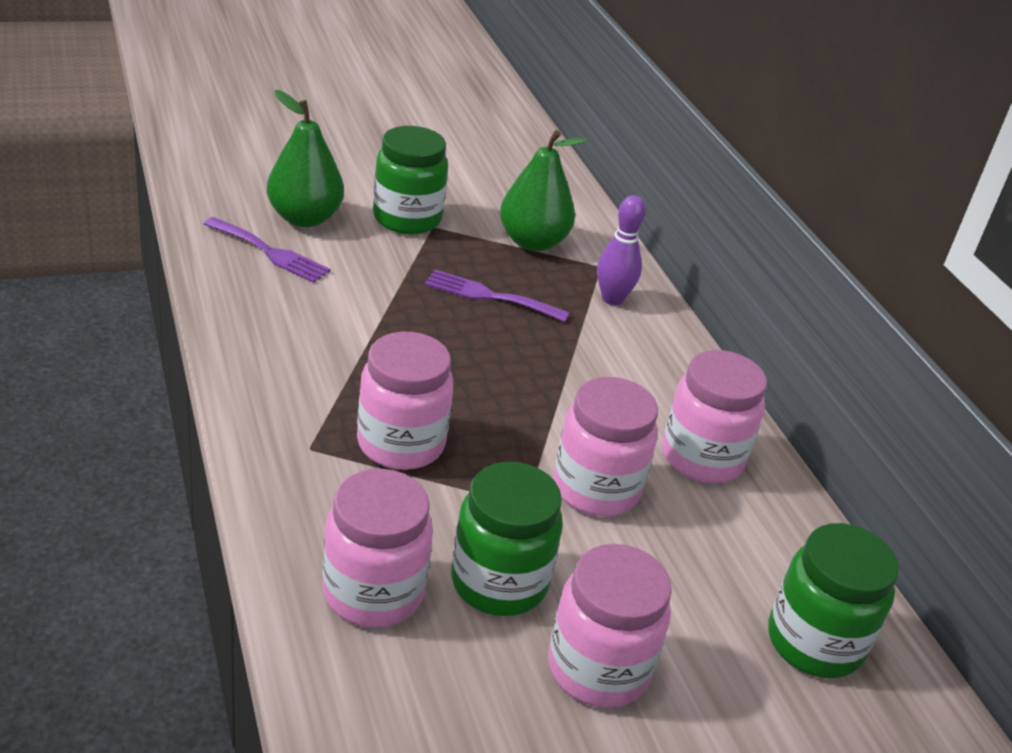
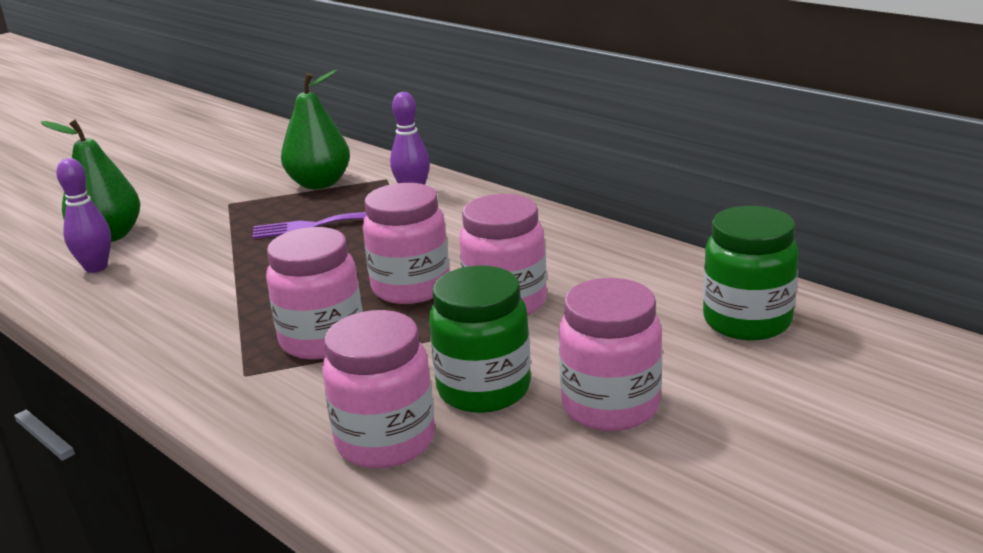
camera: 20 degrees left, 10 degrees down
(270, 252) = (96, 267): purple fork -> purple bowling pin
(407, 219) = (201, 206): green jar -> none
(702, 458) = (566, 254): pink jar -> pink jar (411, 288)

